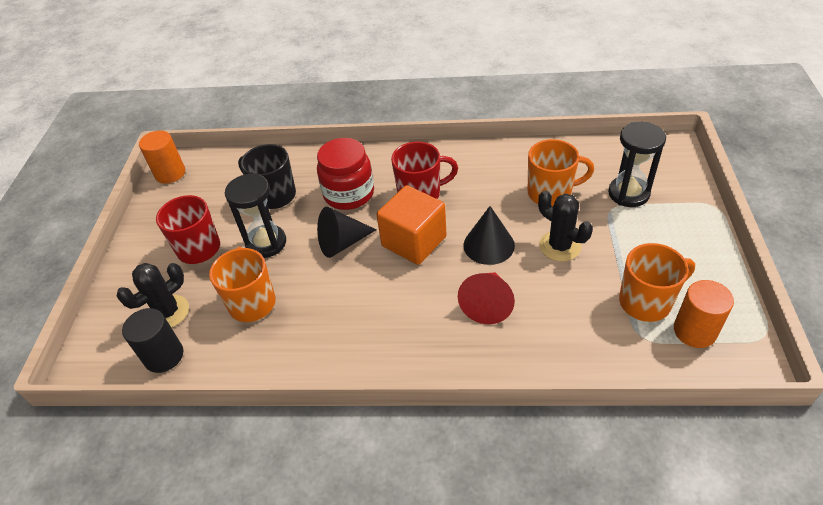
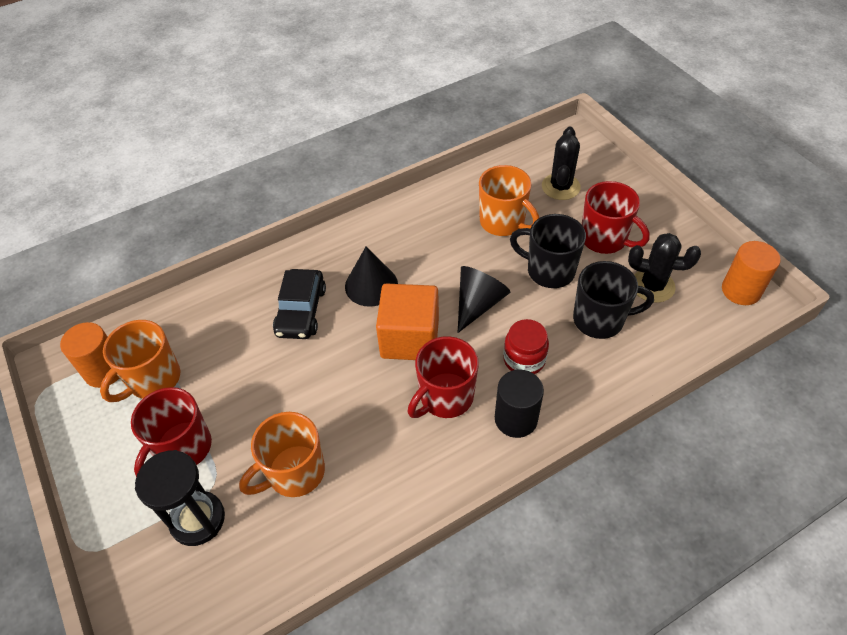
camera: 145 degrees right, 5 degrees up
(164, 356) = (525, 164): black cylinder -> black cylinder (516, 419)
(266, 243) = (549, 271): black hourglass -> black mug
(349, 194) = (524, 359): red jar -> red jar, size x0.66
(487, 304) = (301, 311): red cone -> black car
(489, 245) = (331, 369): black cone -> black cone (371, 285)
(560, 246) = (257, 403): black cactus -> black cactus (652, 286)
(630, 238) = (183, 448): none -> red mug

